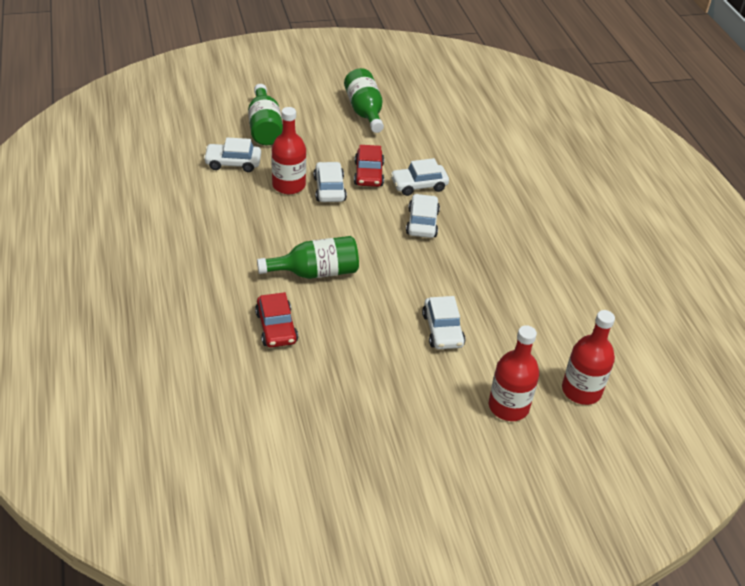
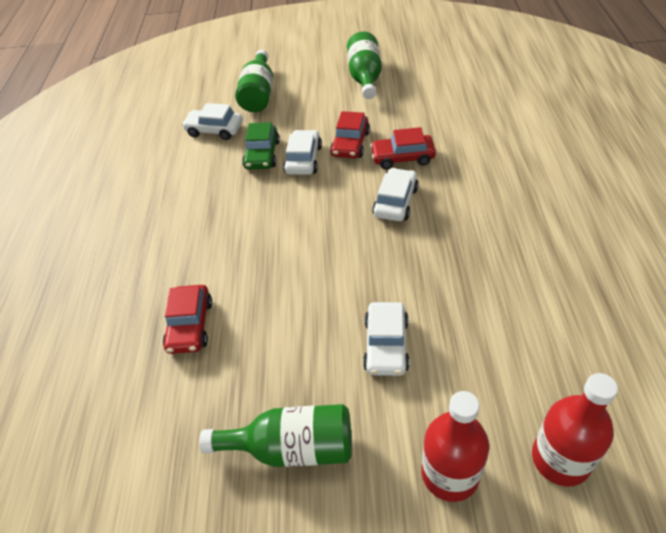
camera: 20 degrees right, 5 degrees up
(289, 185) = (262, 155): red bottle -> green car
(316, 272) = (258, 257): green bottle -> green bottle (292, 448)
(419, 185) = (402, 158): white car -> red car

